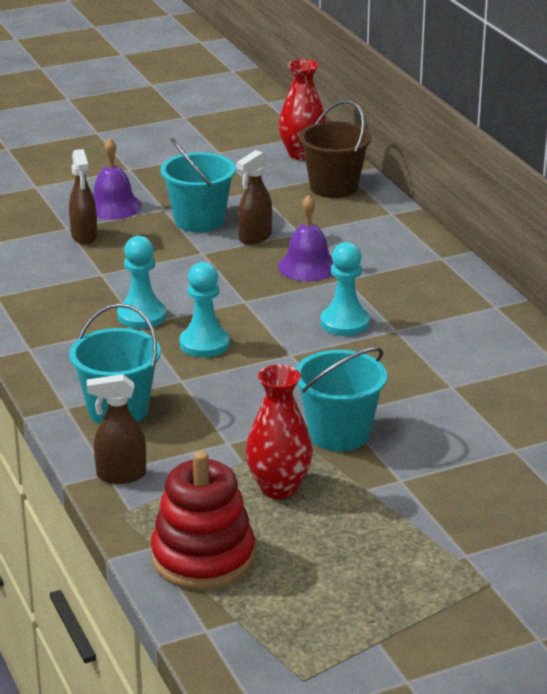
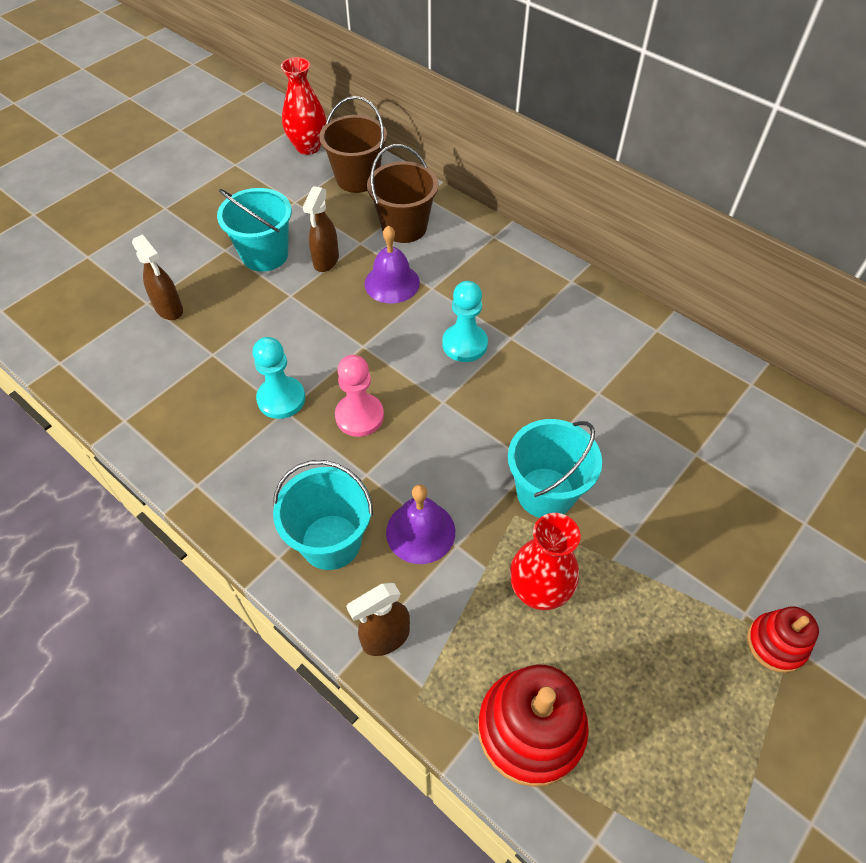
camera: 25 degrees left, 25 degrees up
(113, 206) = (176, 261): purple bell -> purple bell (420, 531)
(204, 344) = (359, 416): turquoise pawn -> pink pawn
(353, 231) = (404, 227): none -> brown bucket
(476, 579) = (776, 644): none -> red stacking toy

